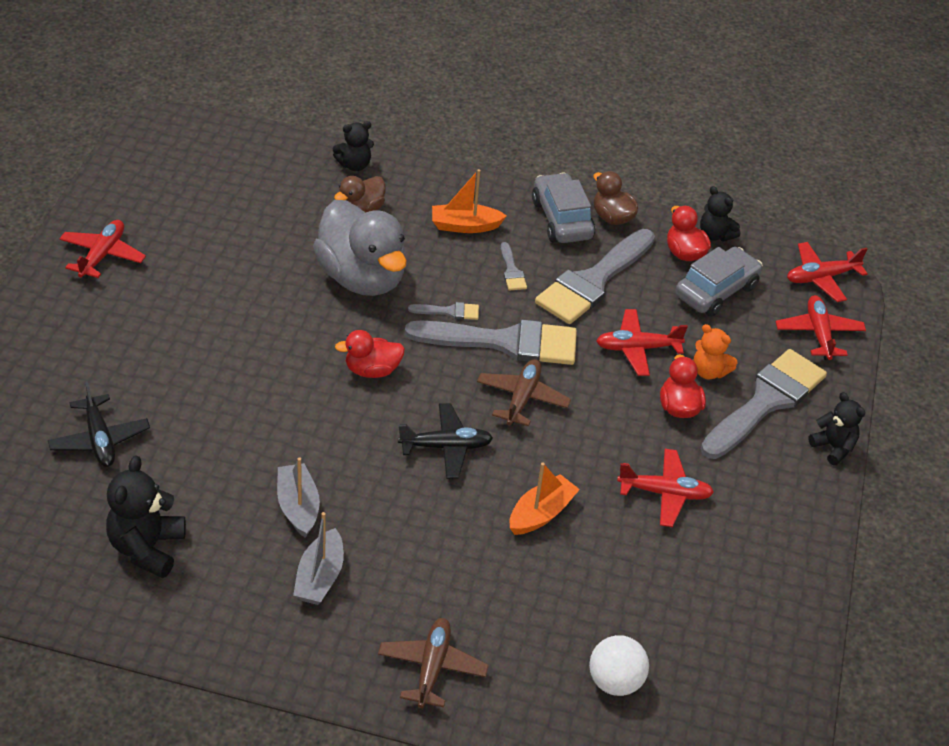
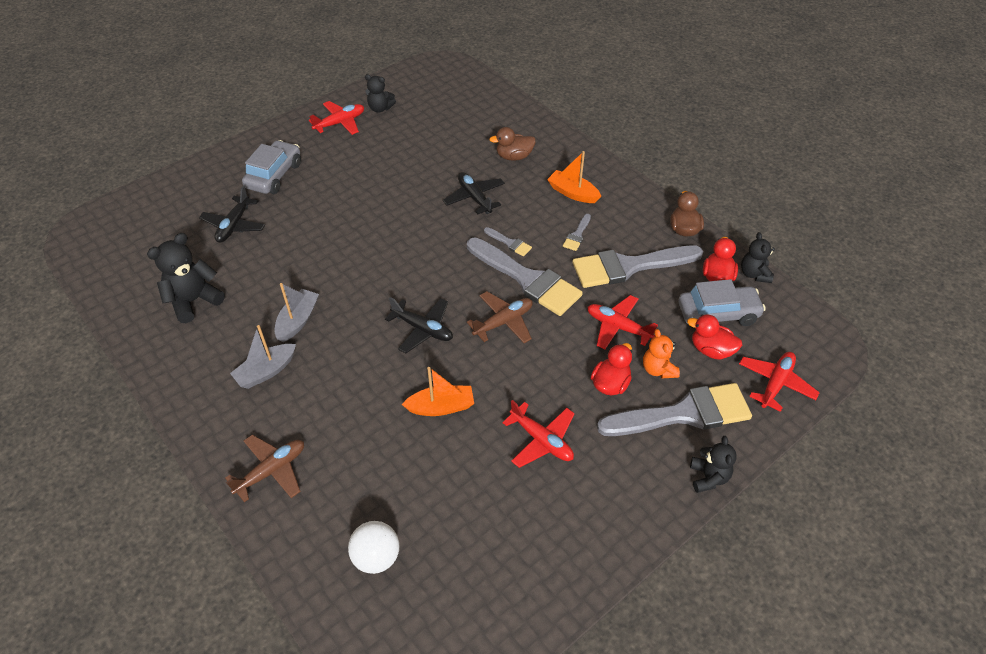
camera: 40 degrees right, 5 degrees up
(354, 165) = (537, 128): black teddy bear -> black teddy bear (380, 108)
(362, 278) = (474, 198): grey duck -> black plane
(372, 370) = (425, 257): red duck -> red duck (711, 350)
(562, 219) = (645, 216): grey car -> grey car (274, 175)
(821, 278) = (816, 342): red plane -> none

